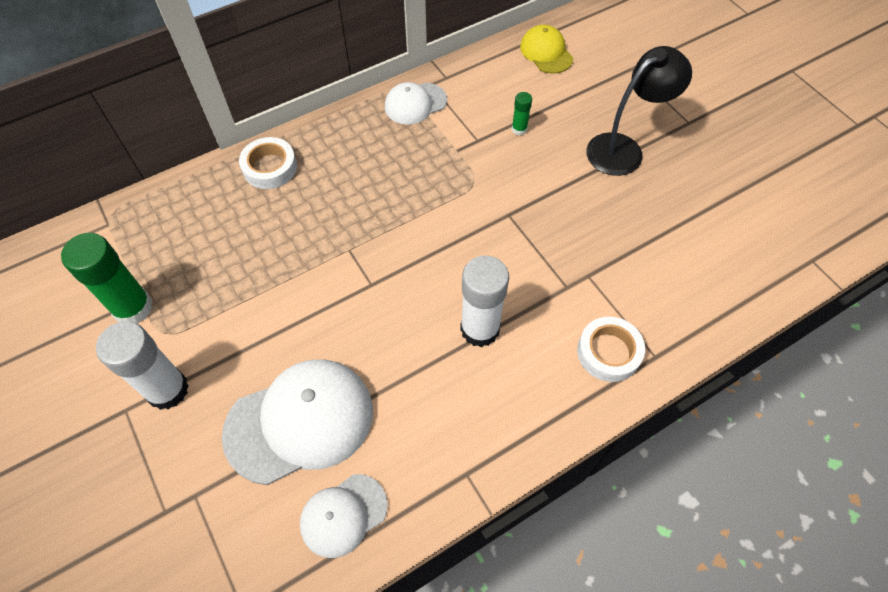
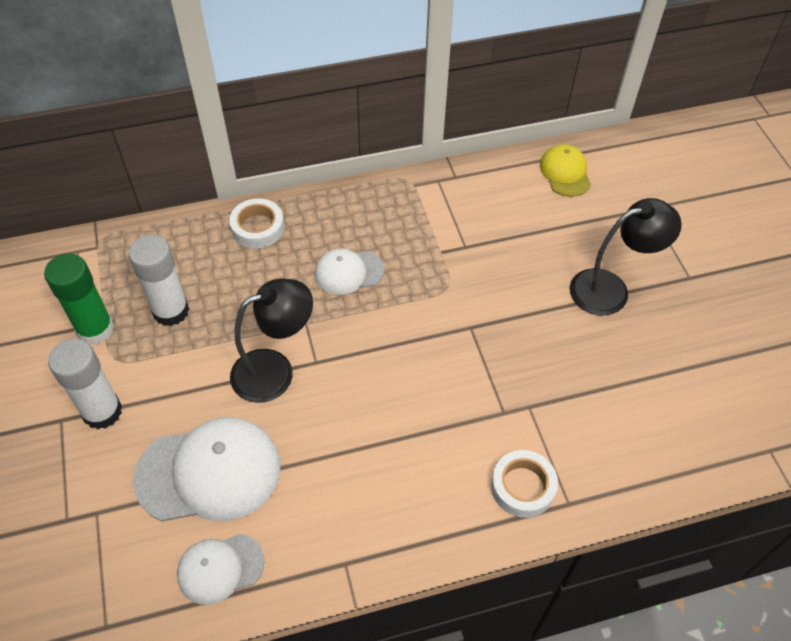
camera: 15 degrees right, 5 degrees down
(333, 302) = (275, 370): none -> black lamp
(415, 104) = (416, 196): white cap -> white cap (349, 272)
(480, 329) = (404, 431): white glue stick -> white glue stick (171, 311)
(519, 129) = (510, 245): green glue stick -> none

